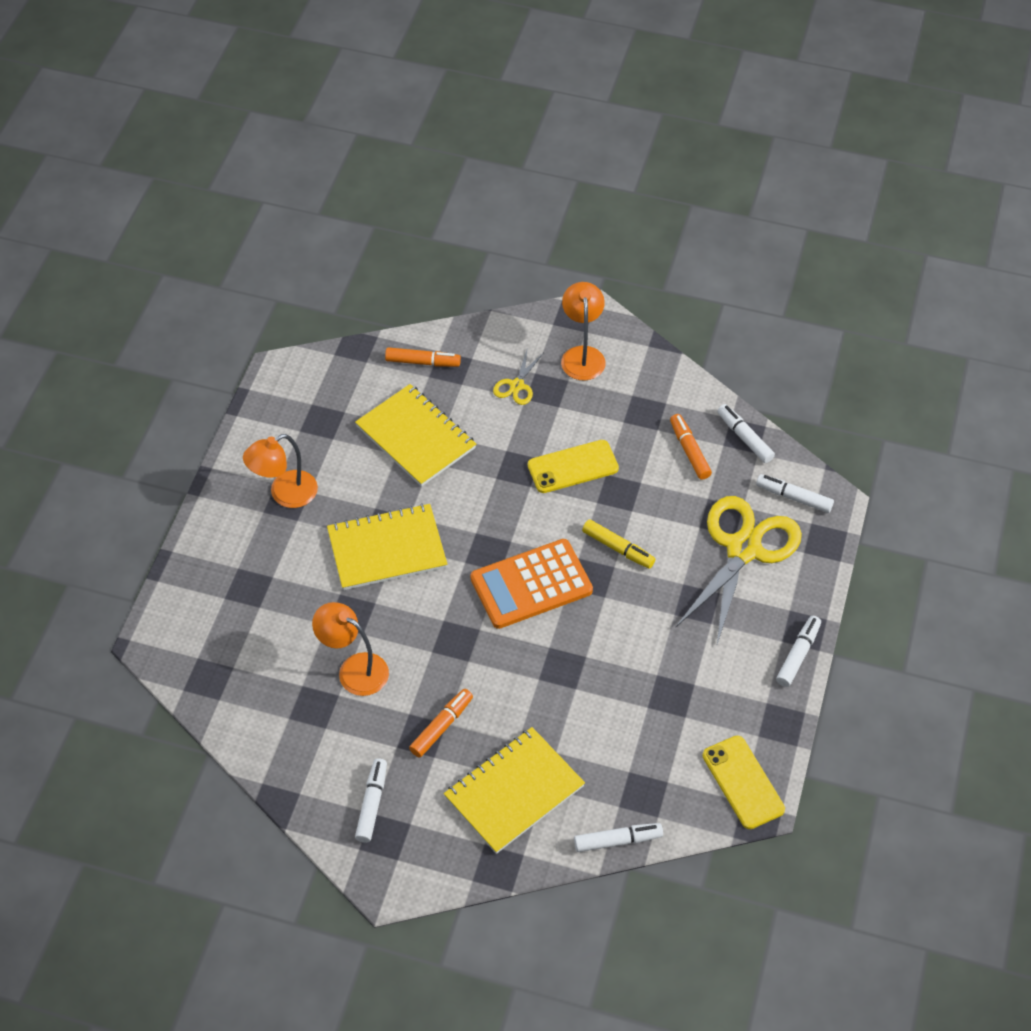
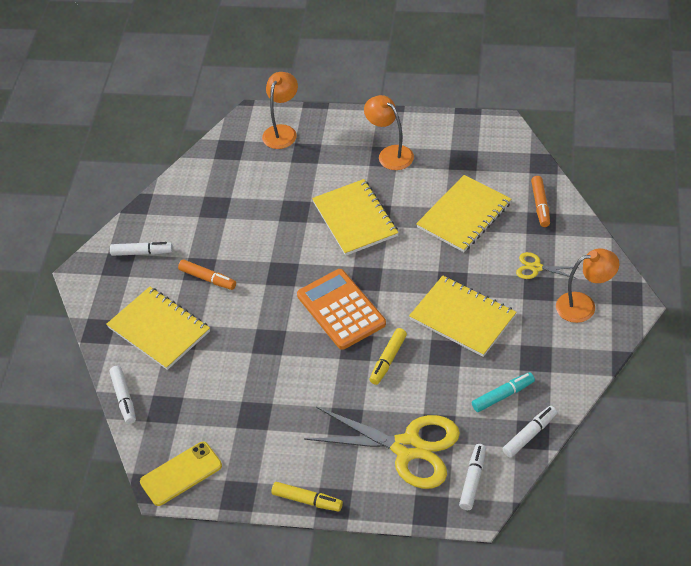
camera: 85 degrees right, 5 degrees down
(354, 669) = (248, 222): orange lamp -> orange lamp (282, 131)
(573, 467) = (462, 317): yellow phone -> yellow notebook
(689, 451) = (503, 395): orange marker -> turquoise marker
(798, 655) = (307, 500): white marker -> yellow marker

